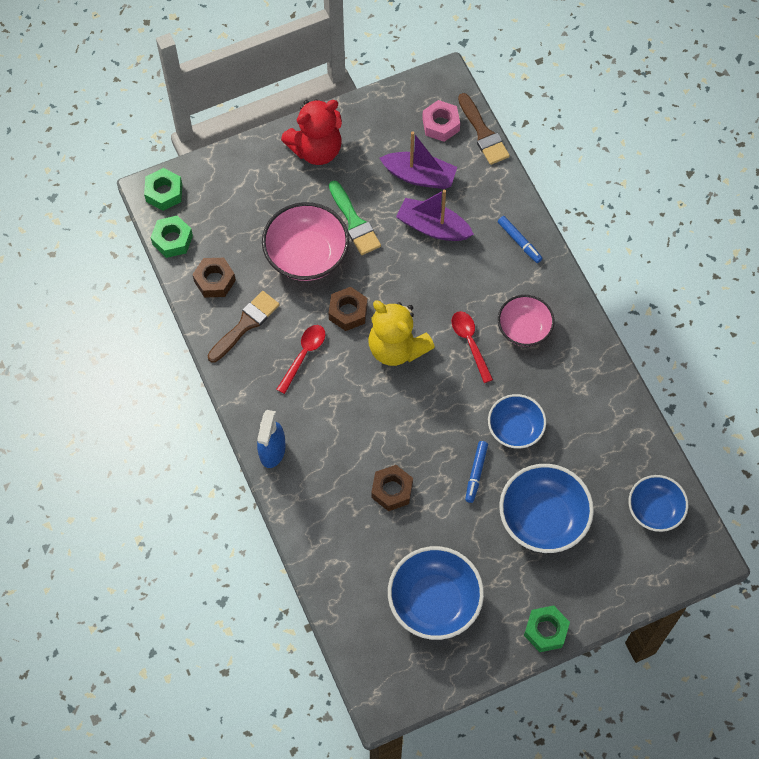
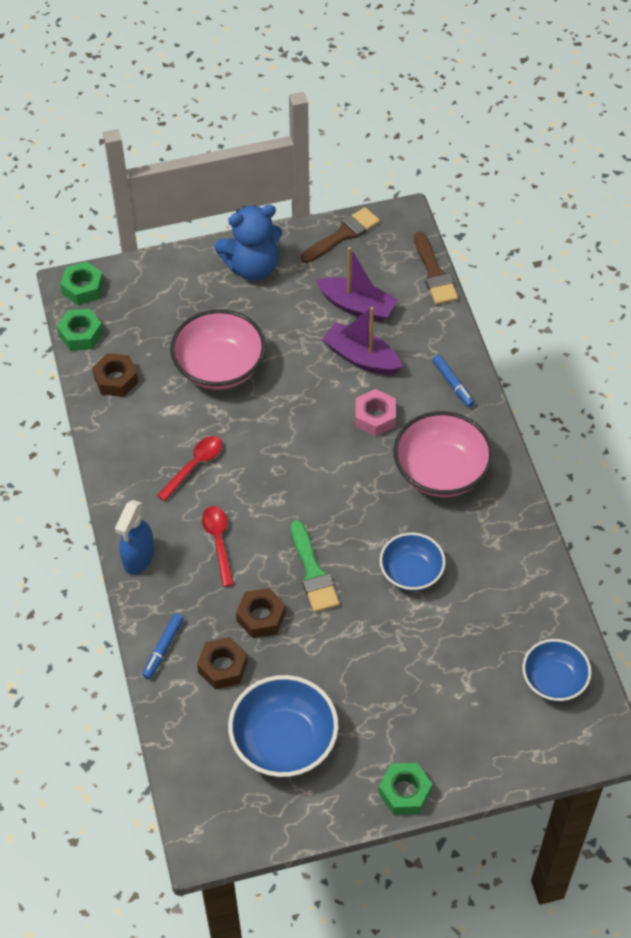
camera: 10 degrees right, 10 degrees down
(245, 324) = (139, 427): brown brush -> brown brush (343, 235)
(316, 149) = (252, 267): red teddy bear -> blue teddy bear
(348, 312) = (252, 429): brown nut -> brown nut (223, 667)
(354, 222) = (278, 342): green brush -> green brush (313, 572)
(397, 348) = (297, 472): yellow teddy bear -> none
(441, 124) = (390, 259): pink nut -> pink nut (375, 417)
(470, 343) = (378, 478): red spoon -> red spoon (218, 542)
(476, 473) = (358, 612): blue marker -> blue marker (163, 648)
(524, 329) = (441, 472): pink bowl -> pink bowl, size x1.56
(543, 518) = (424, 671): blue bowl -> none

